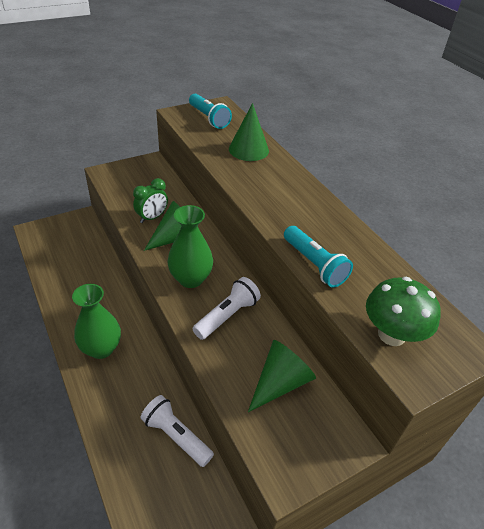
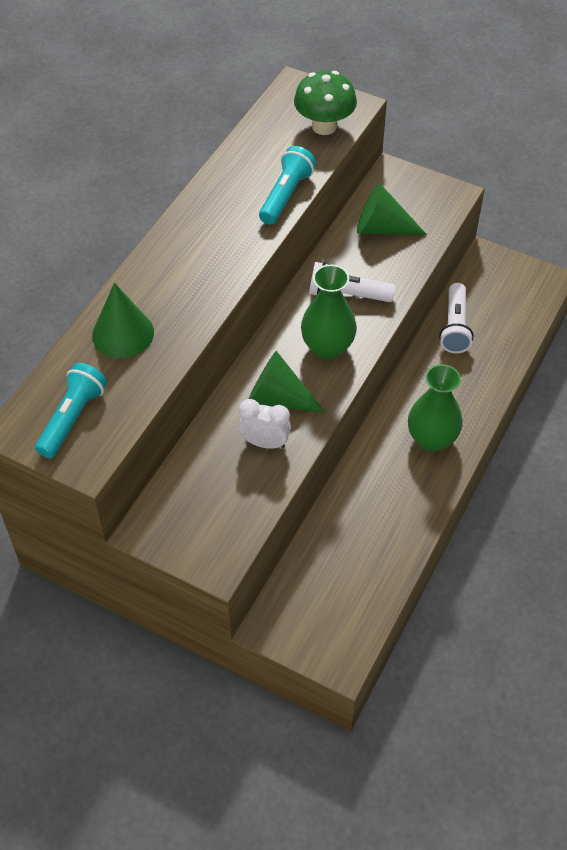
camera: 120 degrees left, 10 degrees up
(152, 218) = (264, 443): green clock -> white clock

